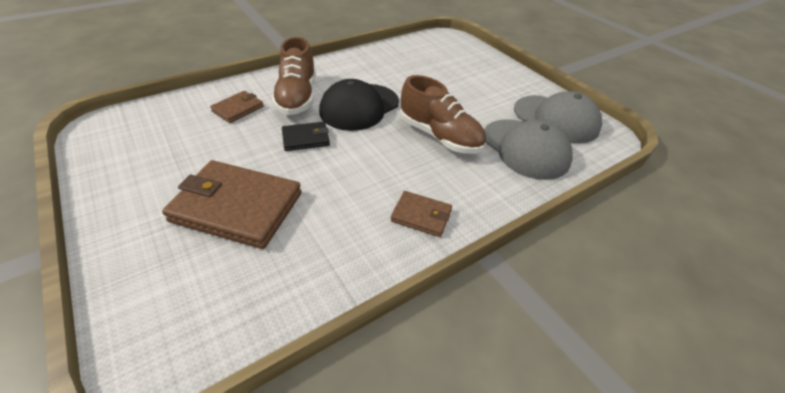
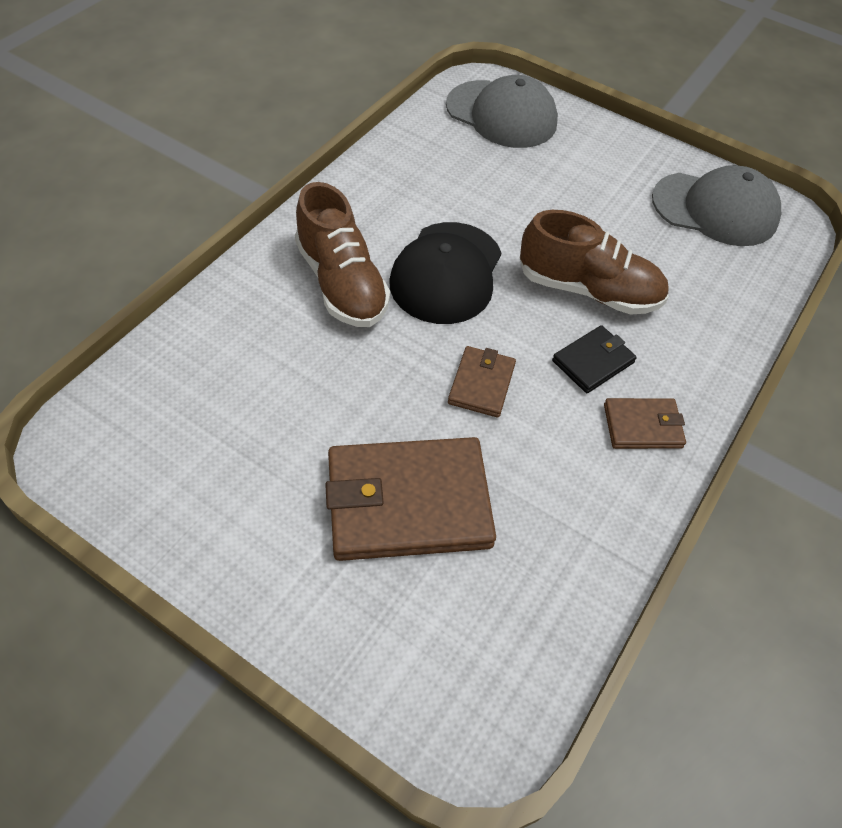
camera: 25 degrees left, 10 degrees up
(238, 109) = (269, 337): brown wallet -> brown wallet (481, 384)
(306, 138) = (413, 357): black wallet -> black wallet (593, 361)
(525, 149) = (704, 275): grey cap -> grey cap (501, 114)

